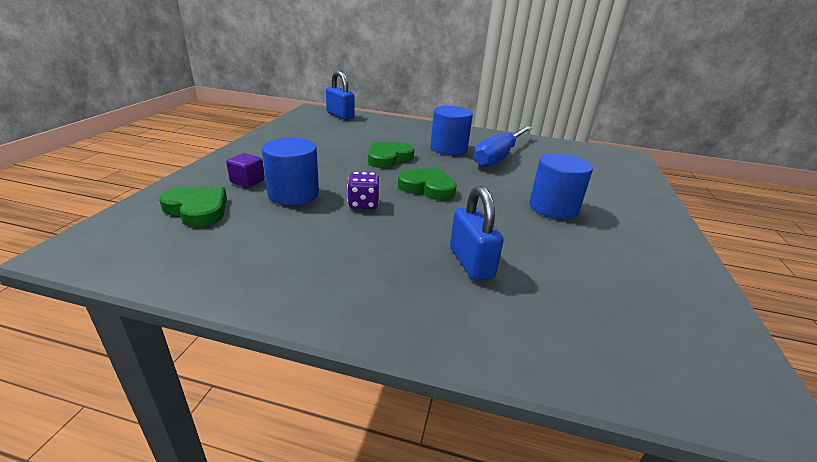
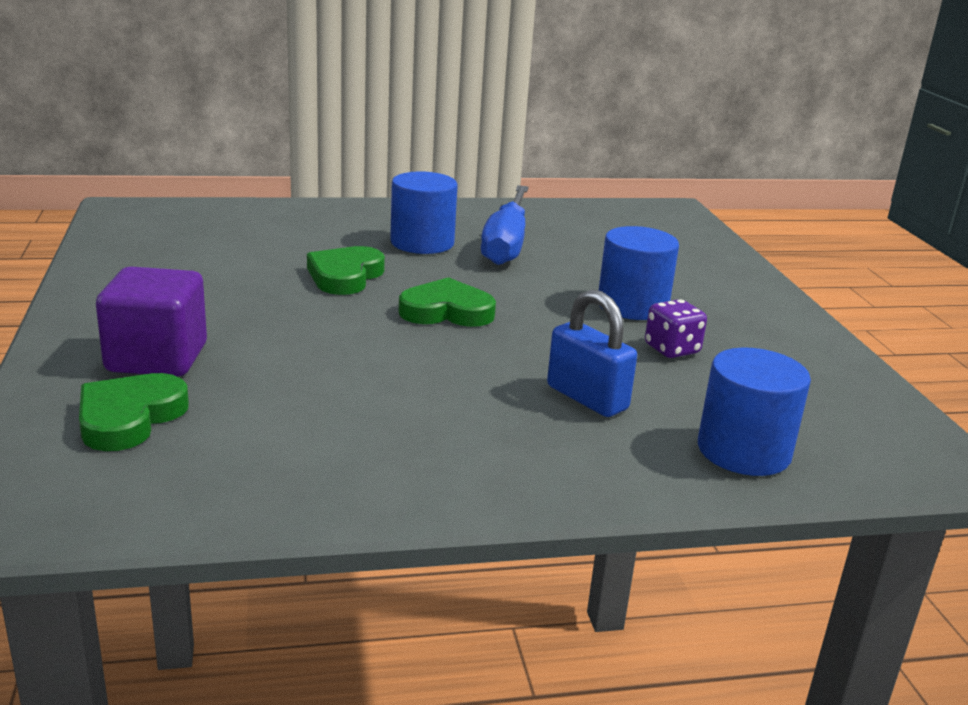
camera: 25 degrees left, 5 degrees down
(197, 209) = (129, 417): green heart -> green heart turned 75 degrees counterclockwise
(247, 181) = (157, 358): purple cube -> purple cube, size x1.86
(293, 194) = (256, 362): blue cylinder -> blue cylinder (743, 451)
(340, 115) = (184, 212): blue padlock -> none
(363, 204) = (378, 354): purple dice -> purple dice (672, 349)

